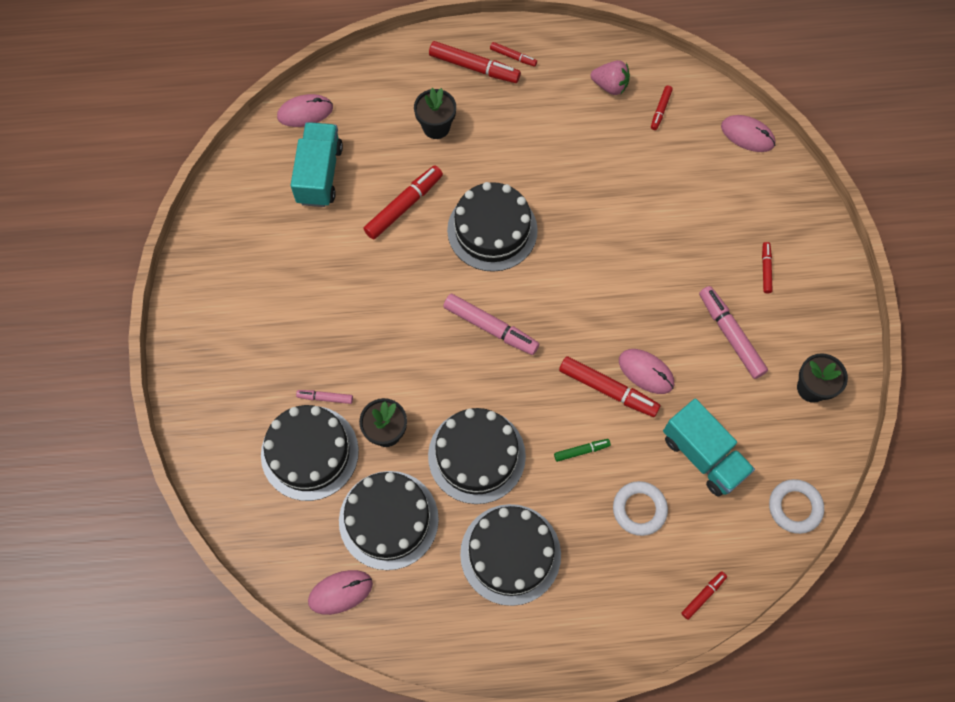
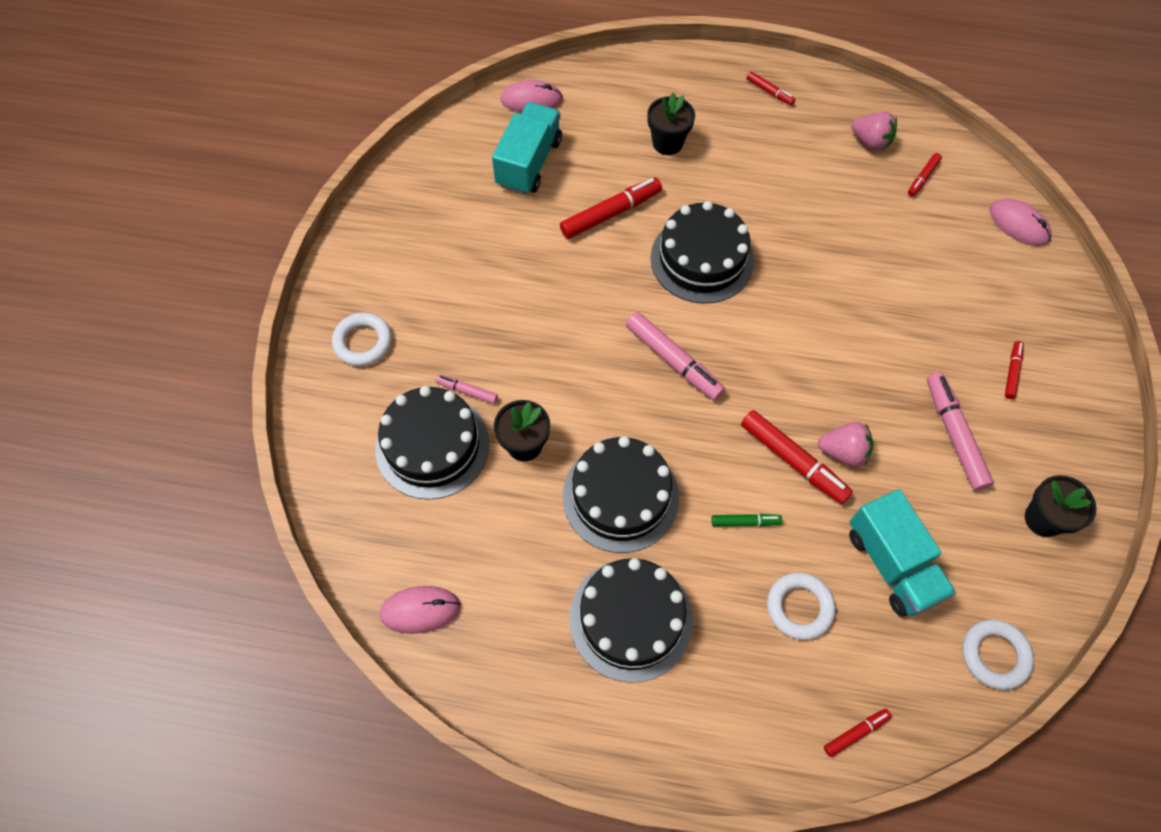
camera: 15 degrees right, 5 degrees down
(223, 376) = (363, 342): none -> white ring
(388, 520) = (499, 542): black cake -> none
(474, 67) = (724, 94): red marker -> none
(646, 372) = (843, 452): pink mouse -> pink strawberry

